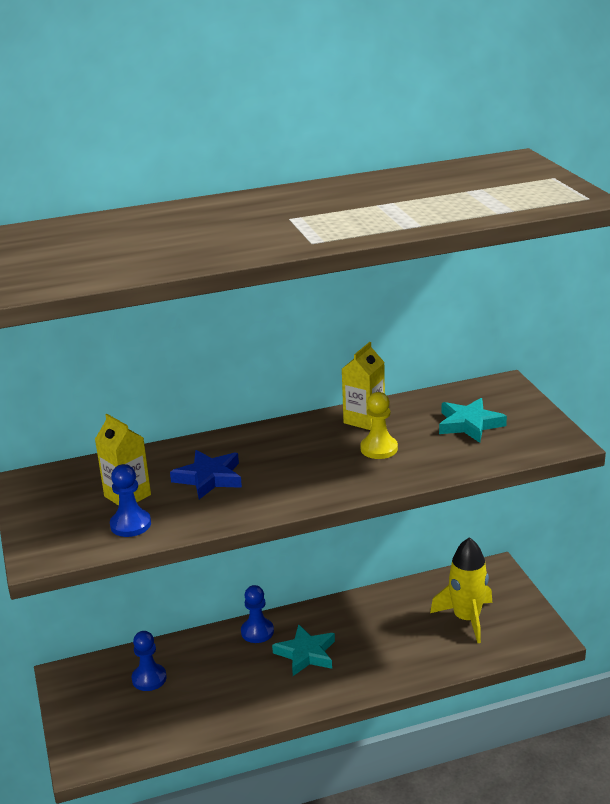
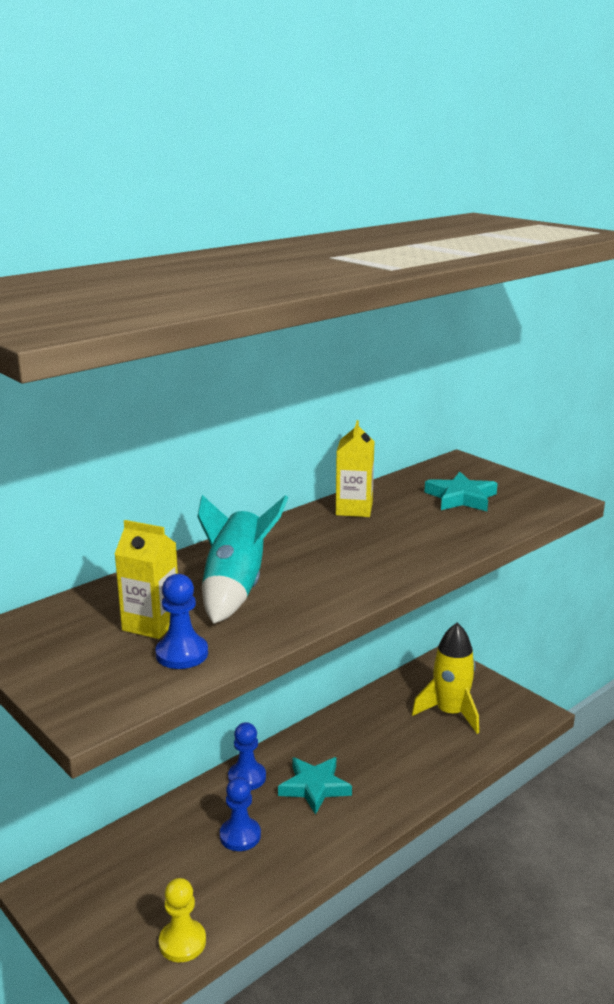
camera: 25 degrees left, 5 degrees down
(149, 678) = (152, 862): blue pawn -> blue pawn (240, 836)
(209, 478) = (235, 589): blue star -> turquoise rocket
(379, 449) = (394, 532): yellow pawn -> yellow pawn (182, 942)

